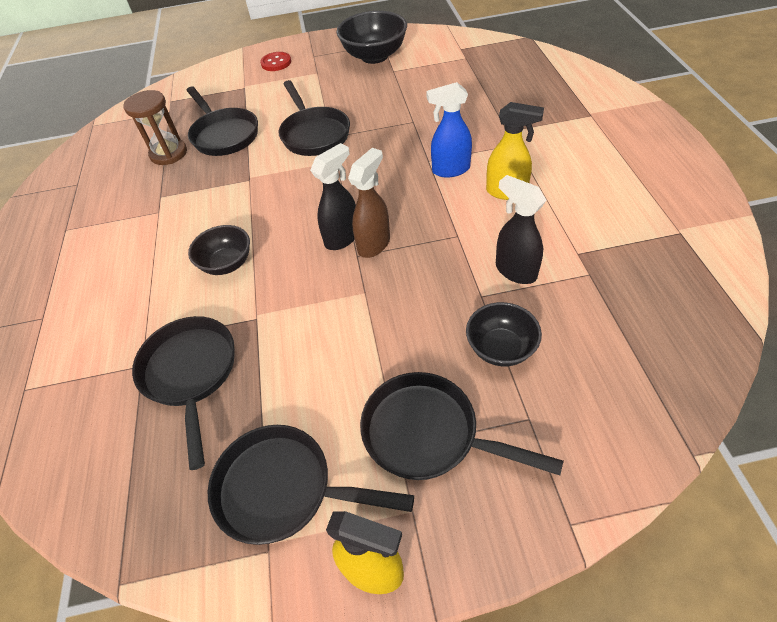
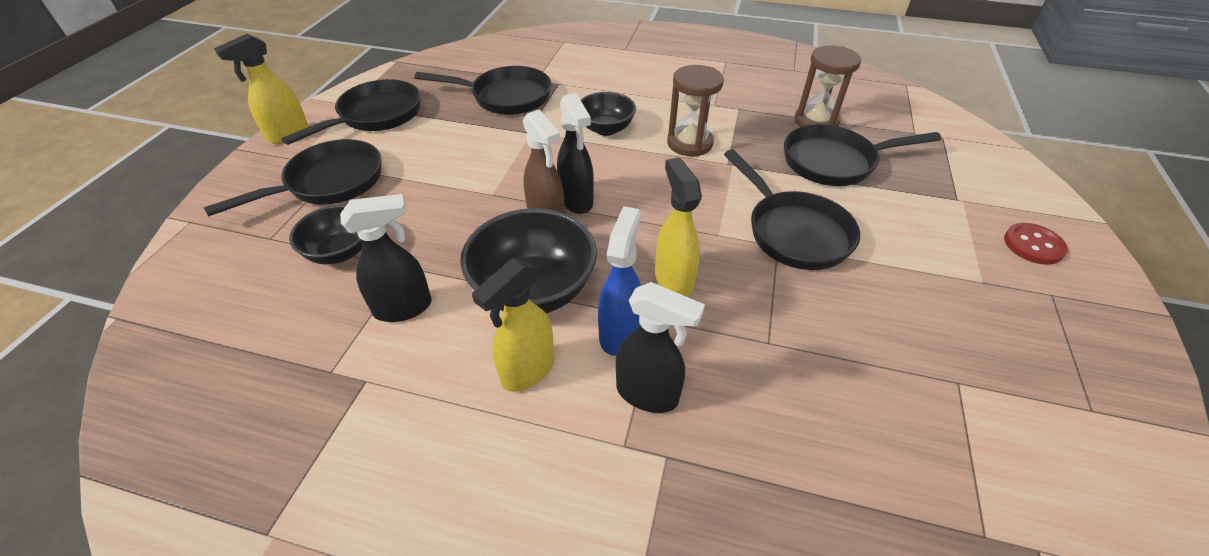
camera: 110 degrees right, 5 degrees down
(229, 206) = (689, 143): none -> brown hourglass
(314, 134) = (793, 232): black pan -> black pan turned 120 degrees counterclockwise
(374, 56) = (1030, 376): black bowl -> black bowl (534, 290)
(391, 165) = (673, 279): none -> yellow spray bottle
(480, 147) = (648, 394): none -> black spray bottle

